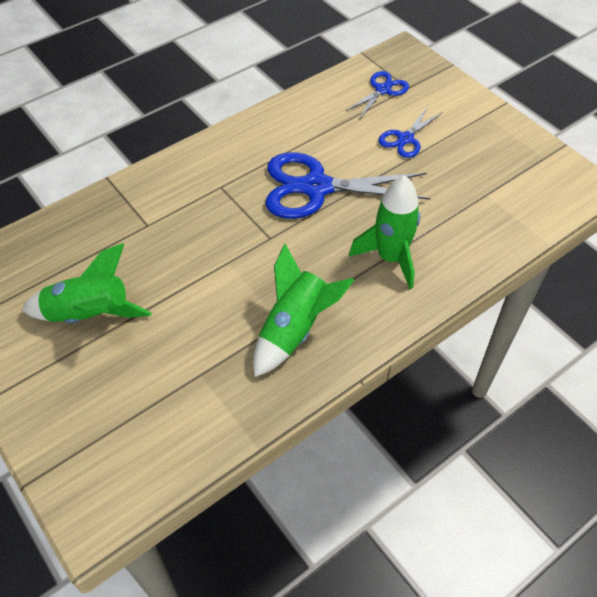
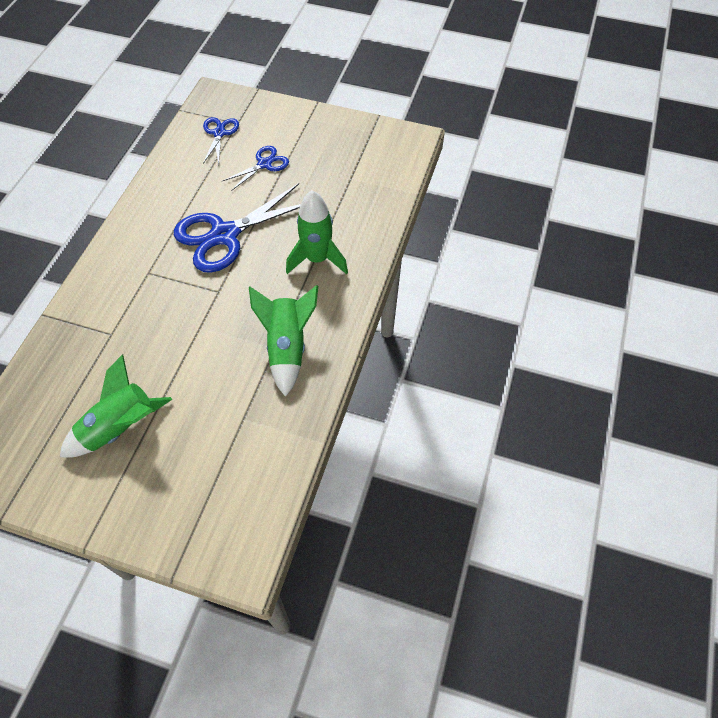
camera: 35 degrees left, 5 degrees up
(405, 139) = (264, 164): blue scissors -> blue scissors turned 135 degrees counterclockwise

